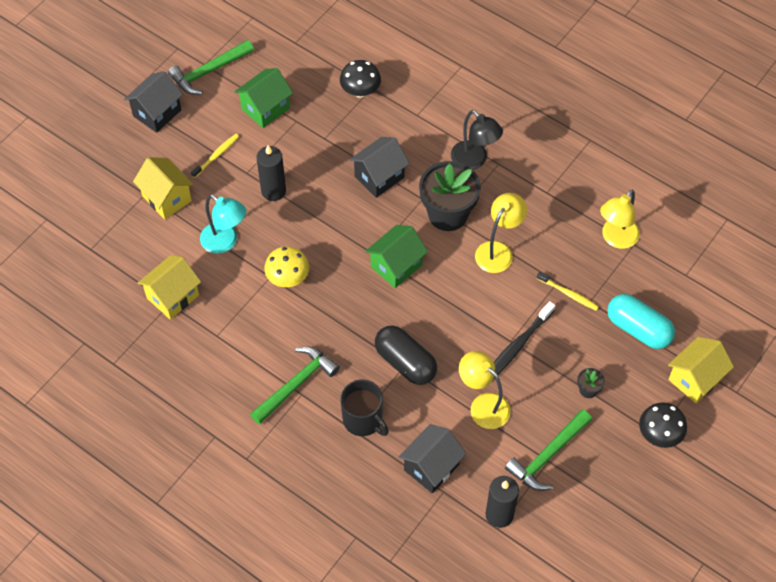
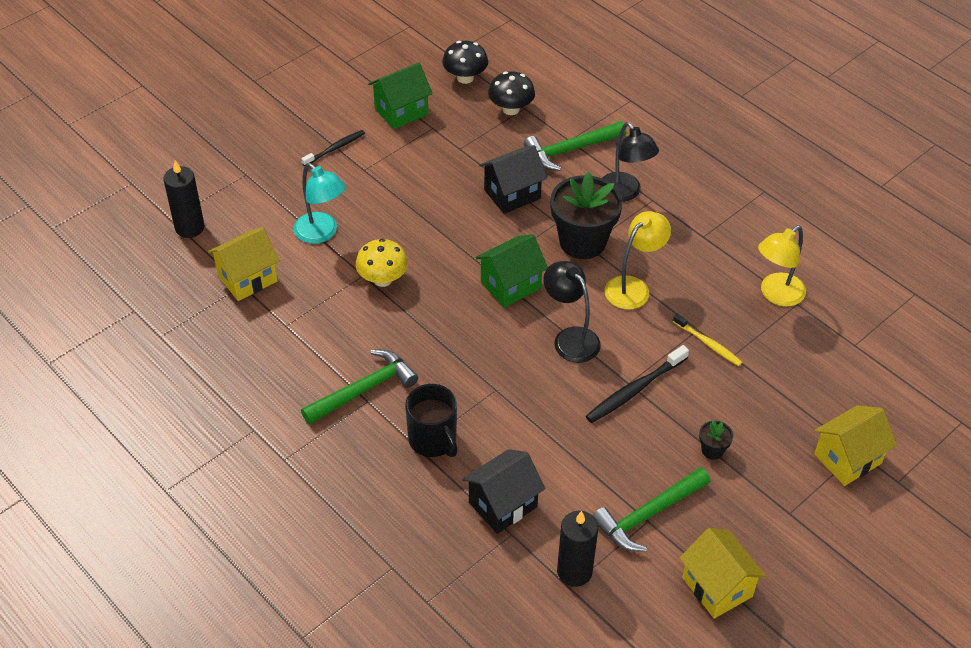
camera: 10 degrees right, 10 degrees down
(157, 113) = (281, 100): black house -> none
(167, 198) = (268, 182): yellow house -> yellow house (717, 587)
(209, 72) = (348, 69): green hammer -> green hammer (570, 150)
(216, 155) = (335, 148): yellow toothbrush -> black toothbrush
(273, 191) = (389, 191): black candle -> black candle (189, 227)
(405, 362) = (498, 386): black capsule -> none
(455, 307) = (570, 338): none -> black lamp
(483, 405) = (580, 447): yellow lamp -> none
(638, 329) = (786, 394): turquoise capsule -> none
(659, 434) = (792, 513): black mushroom -> black mushroom (465, 78)

